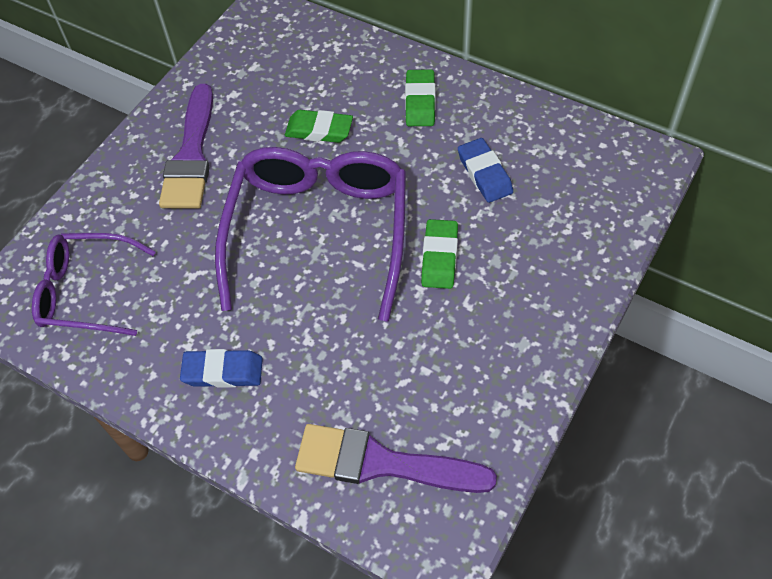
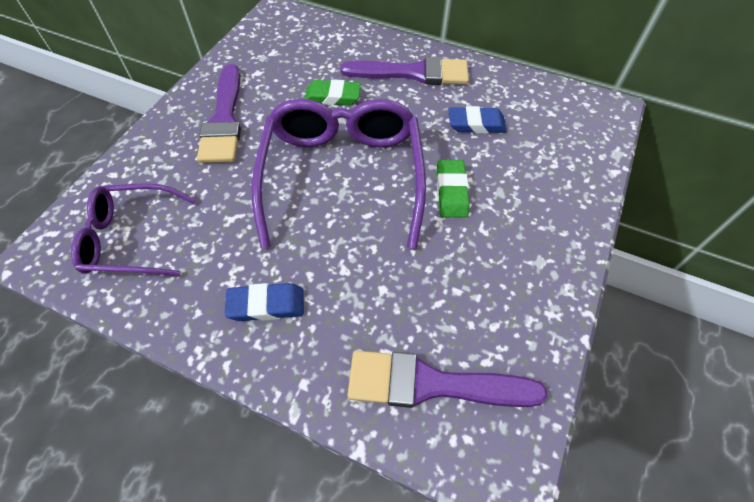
camera: 10 degrees left, 0 degrees up
(420, 102) = (413, 73): green eraser -> purple brush
(484, 174) = (476, 124): blue eraser -> blue eraser turned 60 degrees counterclockwise

